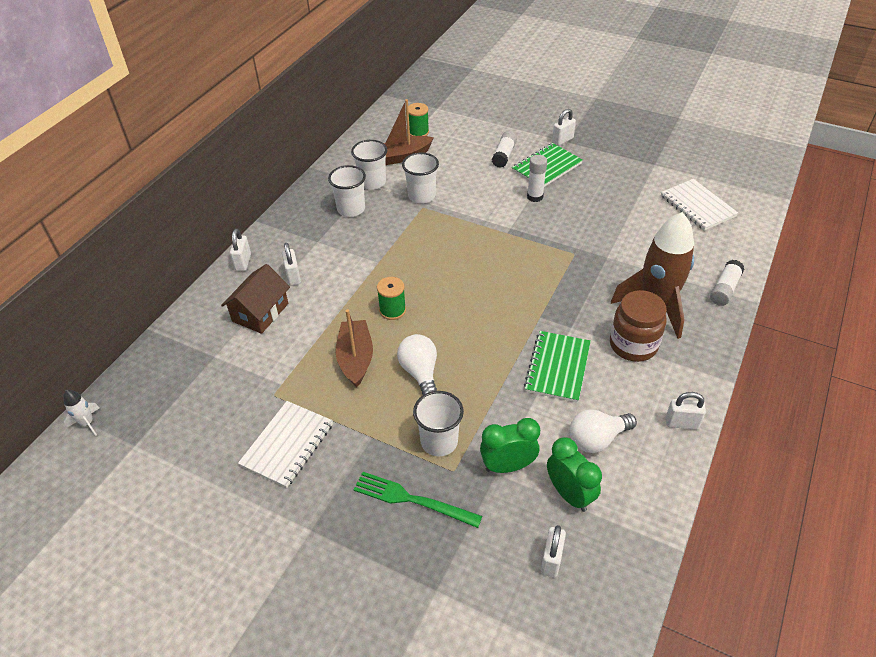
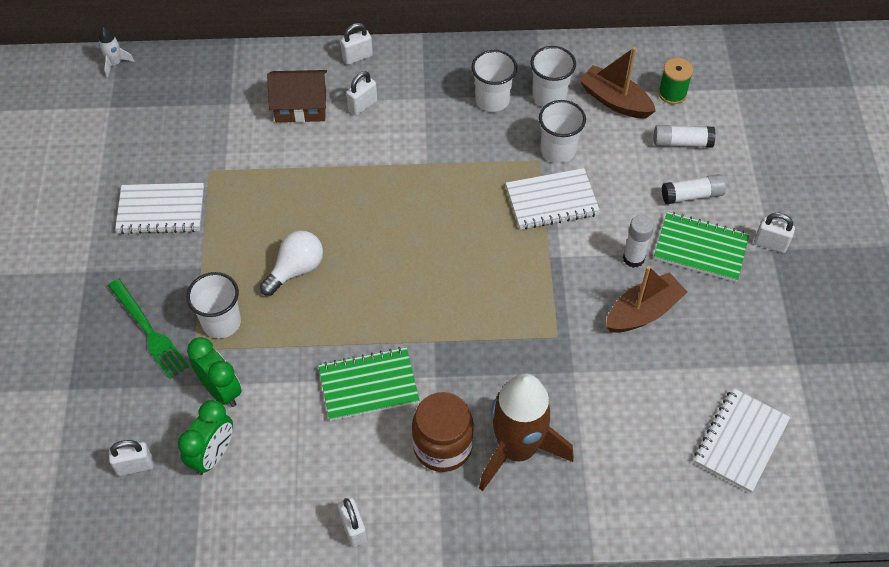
camera: 60 degrees right, 10 degrees up
(356, 359) = (285, 210): brown boat -> brown boat (643, 312)
(392, 310) = (365, 208): green spool -> none
(412, 500) = (148, 331): green fork -> green fork turned 150 degrees clockwise
(461, 214) = (552, 201): none -> white notebook
(597, 439) = (291, 455): white light bulb -> none
(724, 289) = (595, 516): white glue stick -> white glue stick (682, 142)

